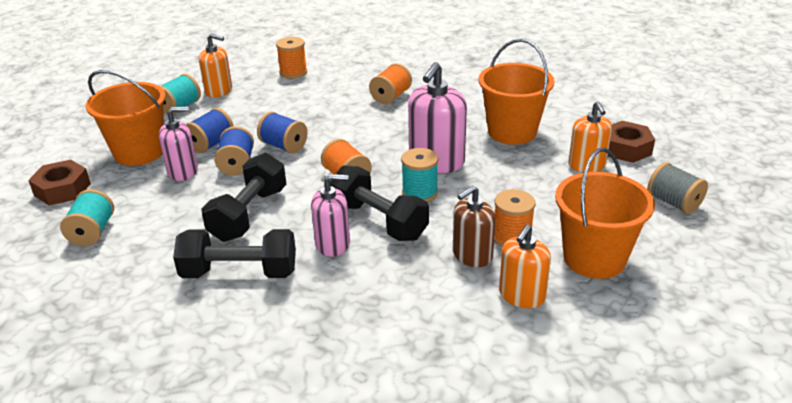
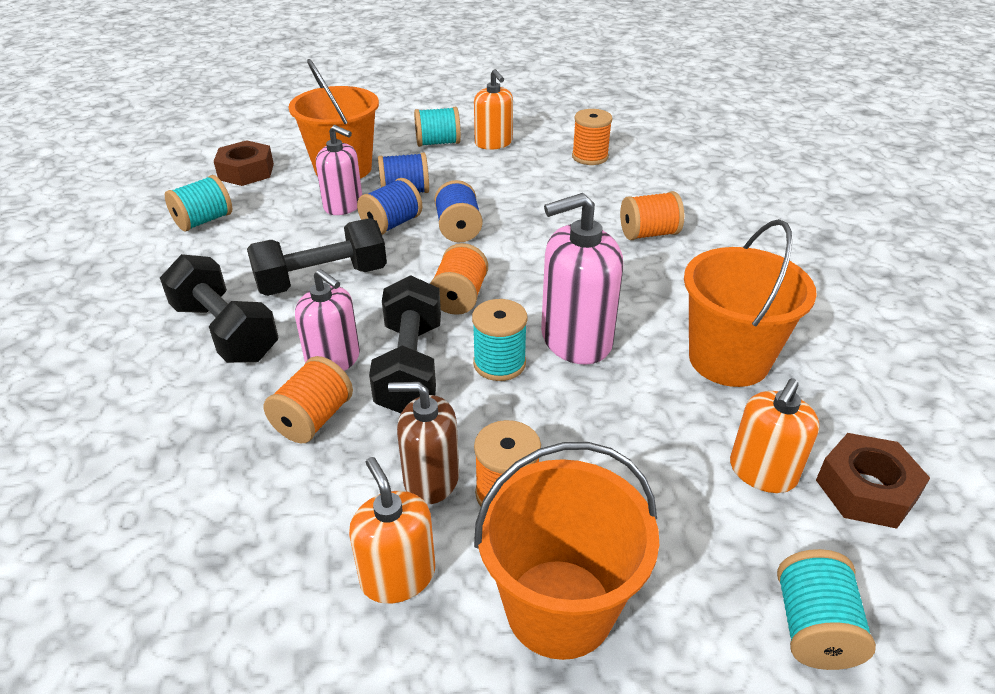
camera: 45 degrees right, 5 degrees up
(373, 273) = (313, 419): none -> orange spool
(521, 295) = (398, 576): orange soap dispenser -> orange soap dispenser turned 75 degrees clockwise
(673, 203) = (813, 628): grey spool -> turquoise spool

